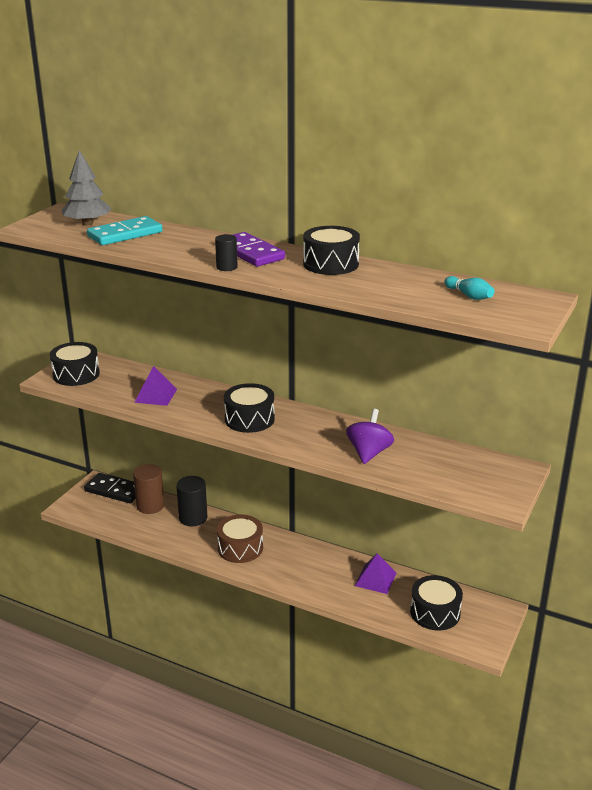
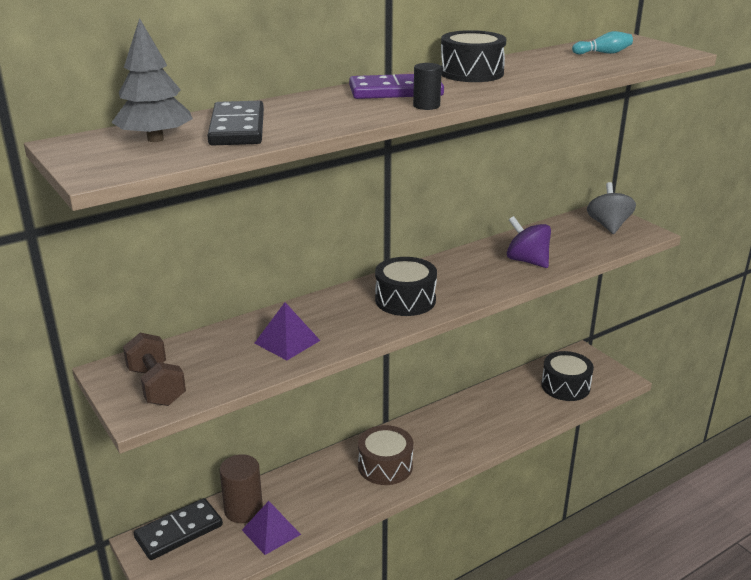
camera: 60 degrees left, 0 degrees up
(76, 374) = (156, 386): black drum -> brown dumbbell
(125, 234) = (237, 128): turquoise domino -> black domino
(193, 518) = (300, 483): black cylinder -> none
(375, 579) = (499, 400): purple pyramid -> purple pyramid (271, 532)
(492, 478) = (608, 226): none -> grey spinning top

